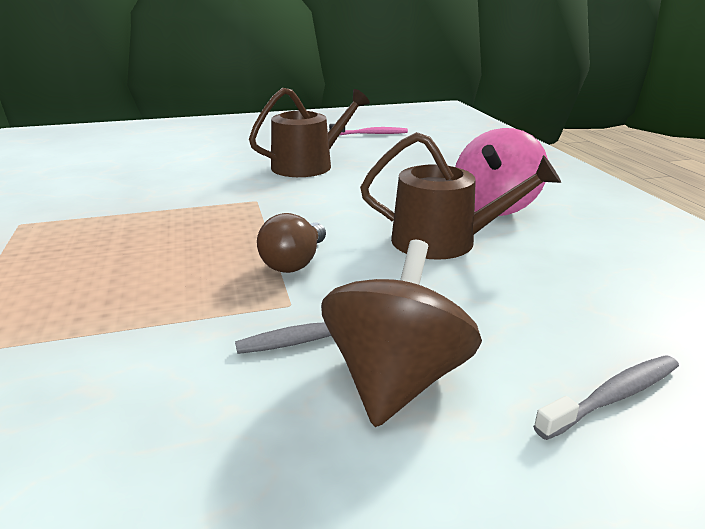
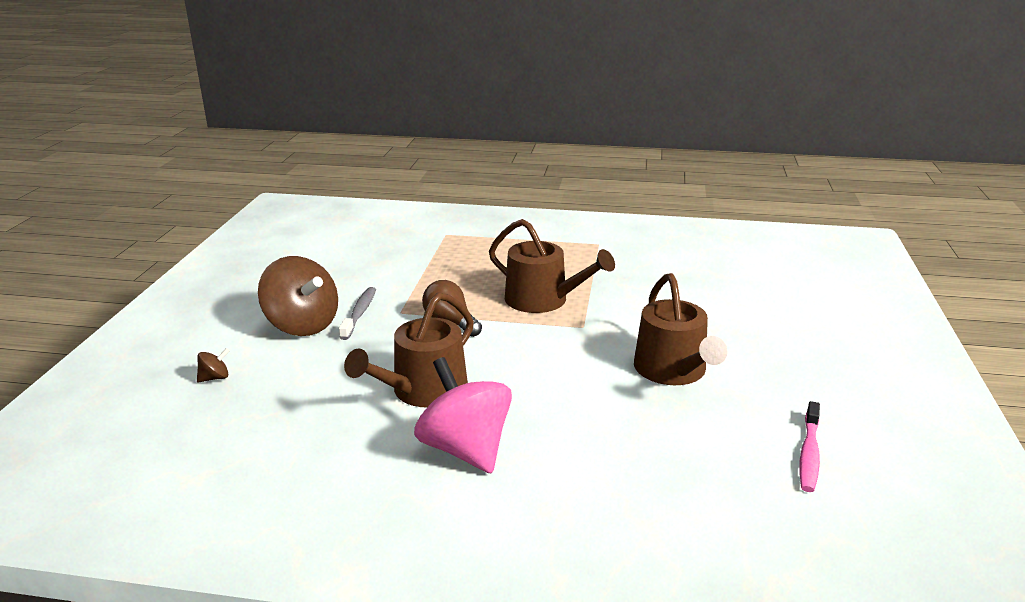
camera: 115 degrees right, 0 degrees up
(205, 225) = (543, 300): none -> brown watering can
(613, 397) = (215, 378): grey toothbrush -> brown spinning top

